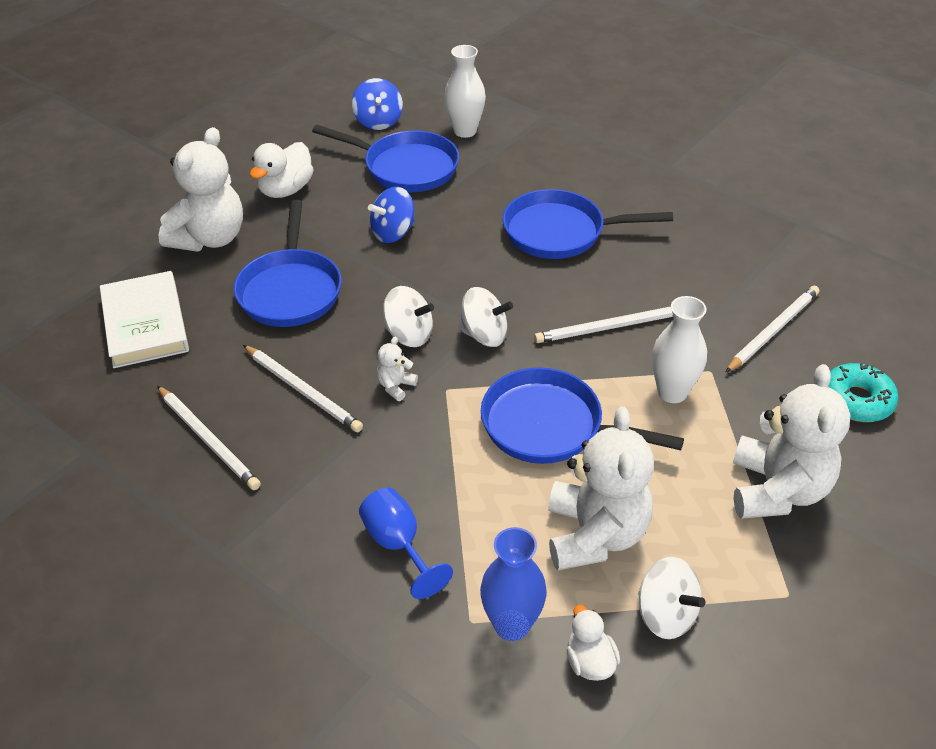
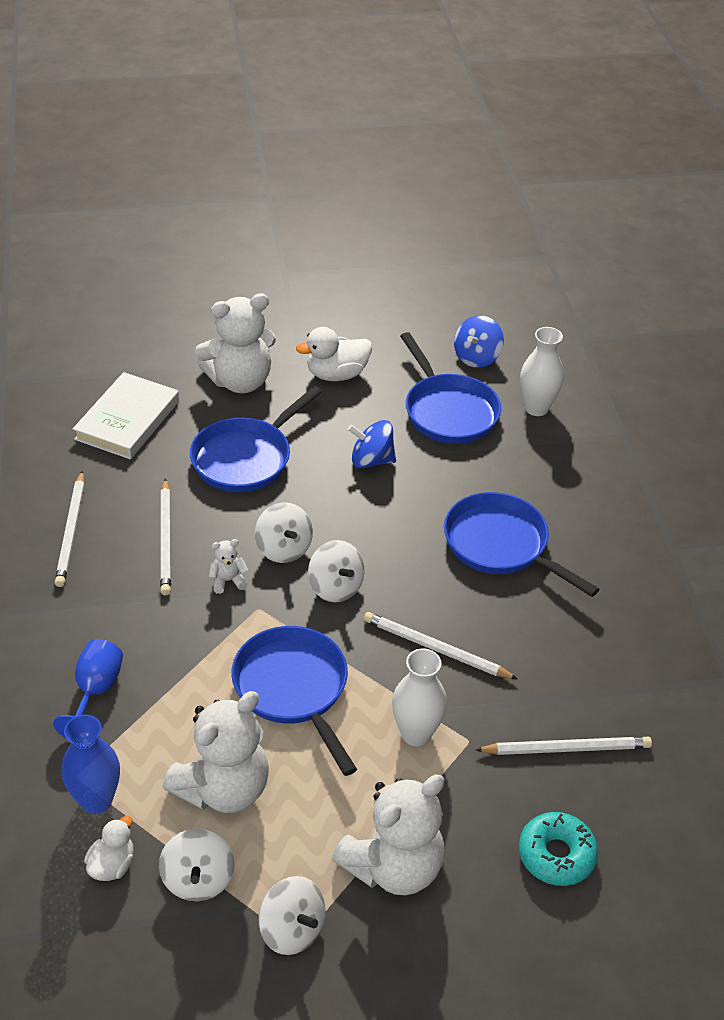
camera: 40 degrees right, 0 degrees up
(774, 590) = (292, 929): none -> white spinning top

